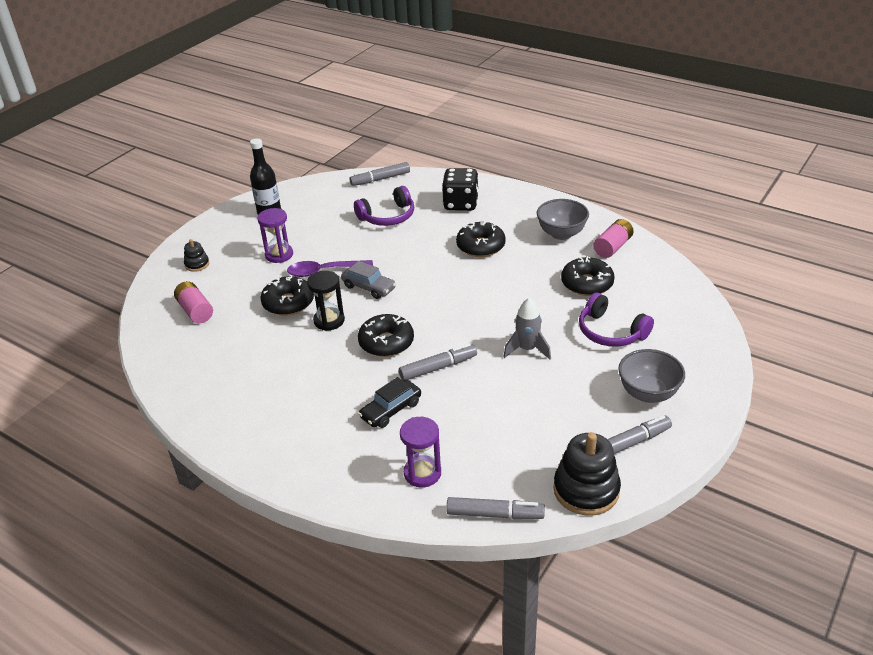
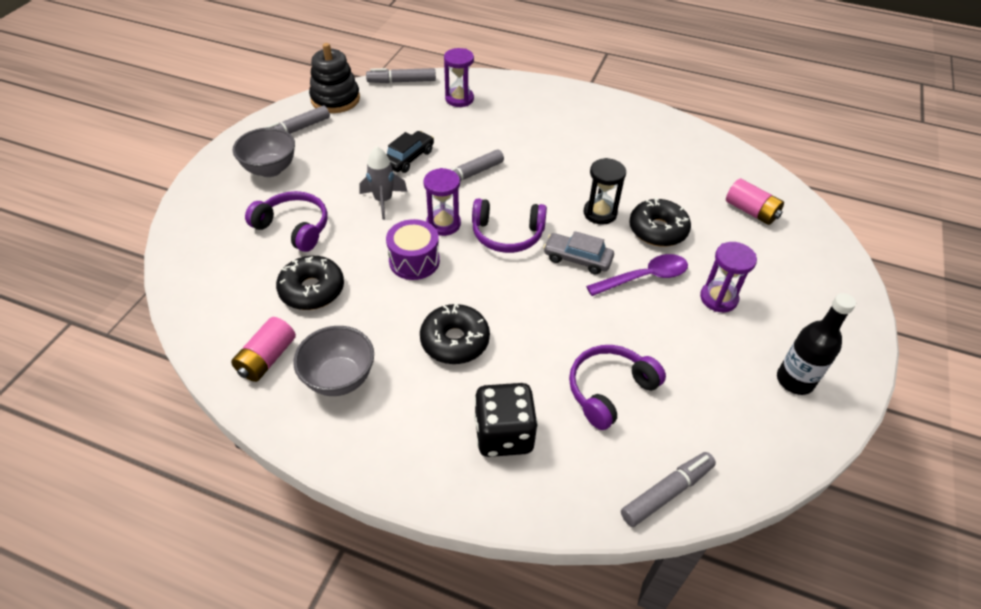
camera: 165 degrees right, 10 degrees up
(197, 264) = (808, 273): black stacking toy -> none
(386, 342) = (528, 195): black donut -> none
(391, 410) = (500, 137): black car -> black car (408, 158)
(419, 310) = (507, 234): none -> purple headphones
(473, 323) = (443, 224): none -> purple hourglass
(503, 297) = (414, 261): none -> purple drum

